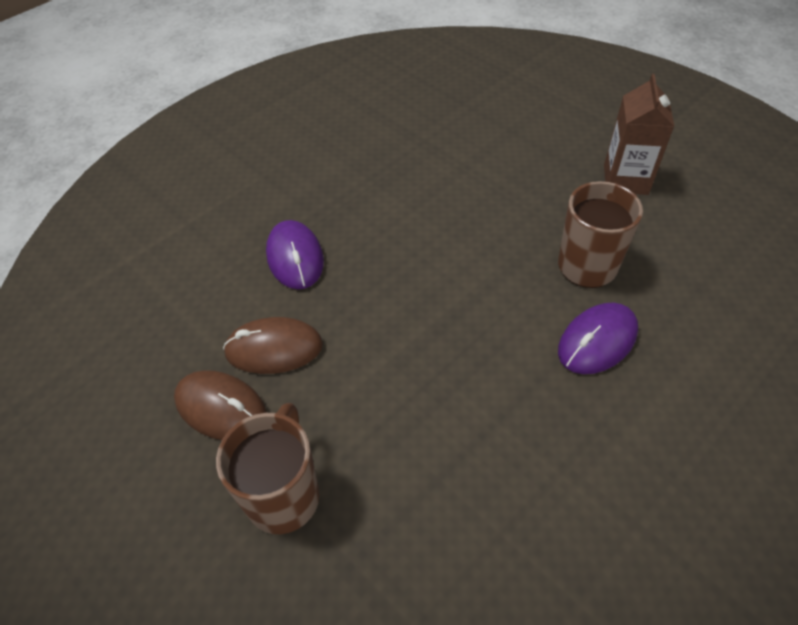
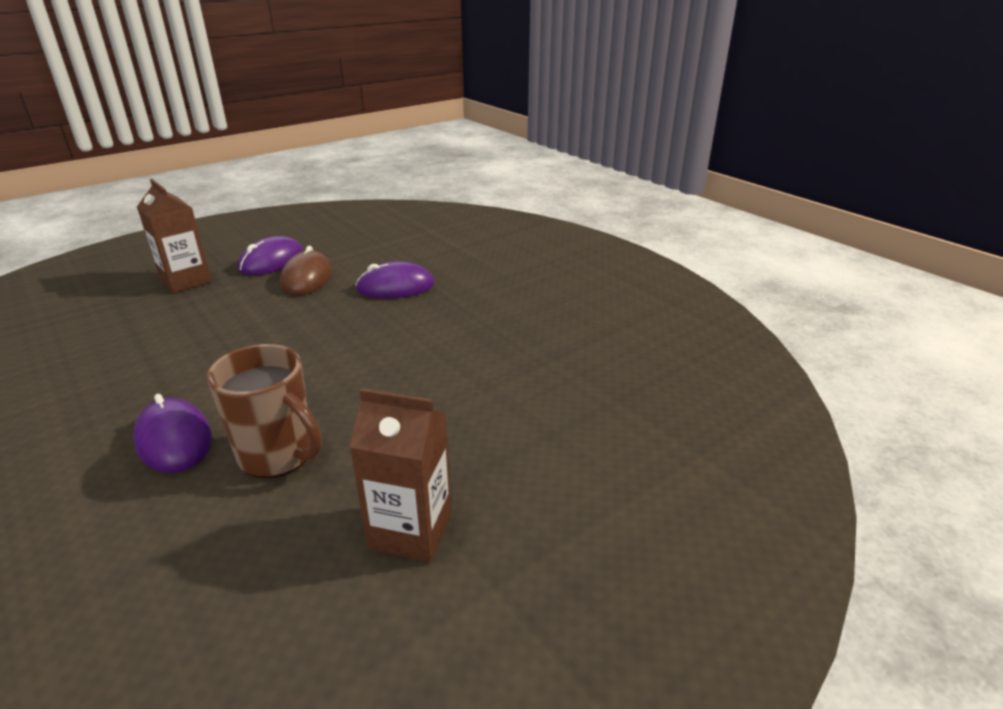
camera: 95 degrees right, 20 degrees down
(221, 408) = (272, 261): brown mouse -> purple mouse
(284, 495) = (186, 280): brown mug -> brown carton

